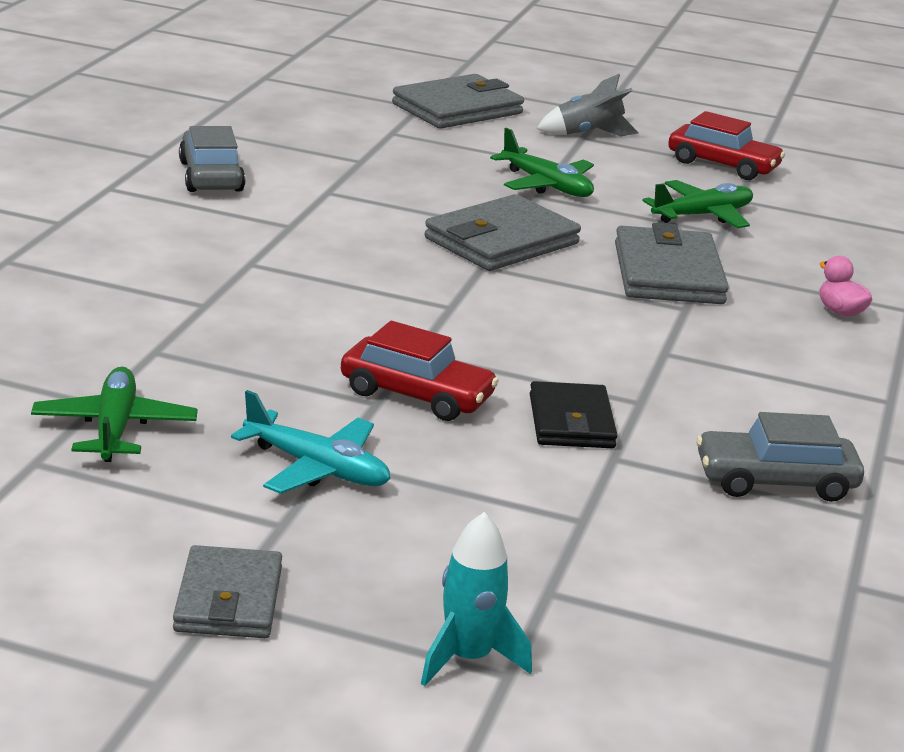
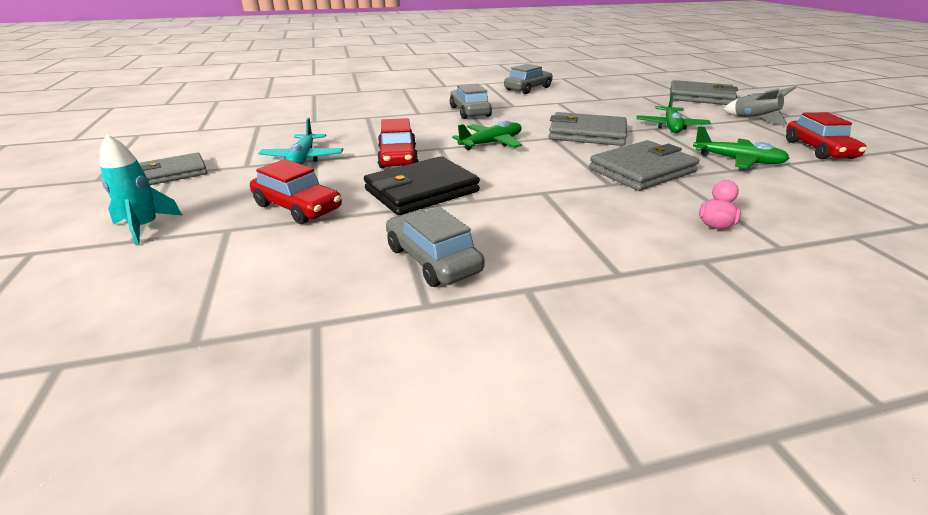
camera: 60 degrees right, 5 degrees up
(114, 428) = (297, 127): green plane -> green plane (491, 143)
(268, 267) = (469, 112): none -> grey car
(527, 522) = (298, 207): none -> red car
(571, 422) = (421, 191): black wallet -> black wallet, size x1.52

